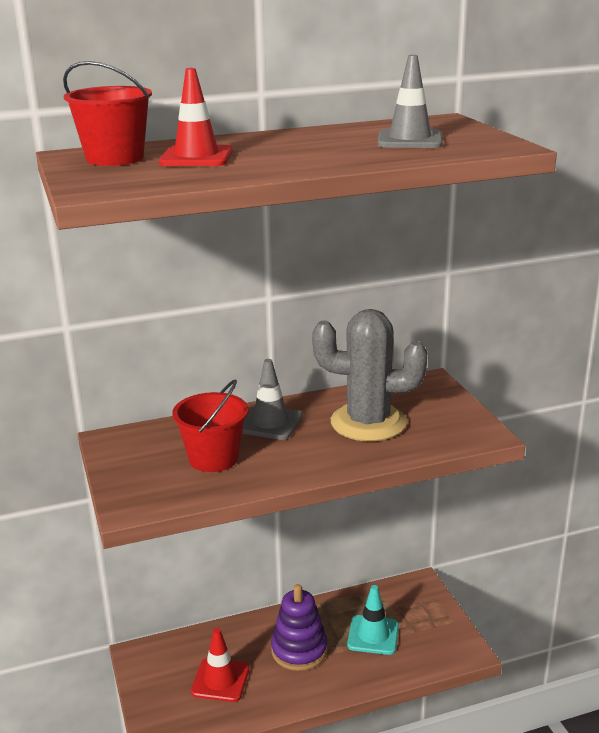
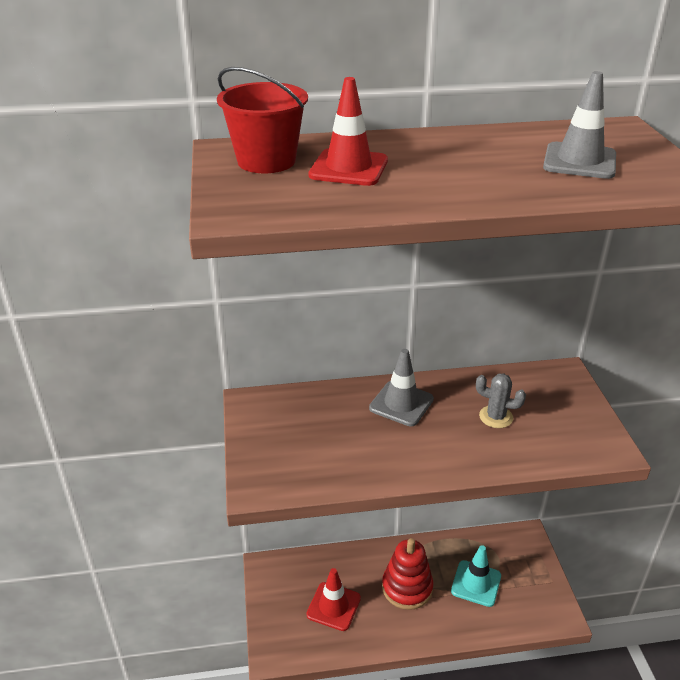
camera: 10 degrees right, 10 degrees up
(213, 458) = (342, 440): red bucket -> none
(299, 650) = (407, 587): purple stacking toy -> red stacking toy
(368, 422) = (496, 417): grey cactus -> grey cactus, size x0.46

